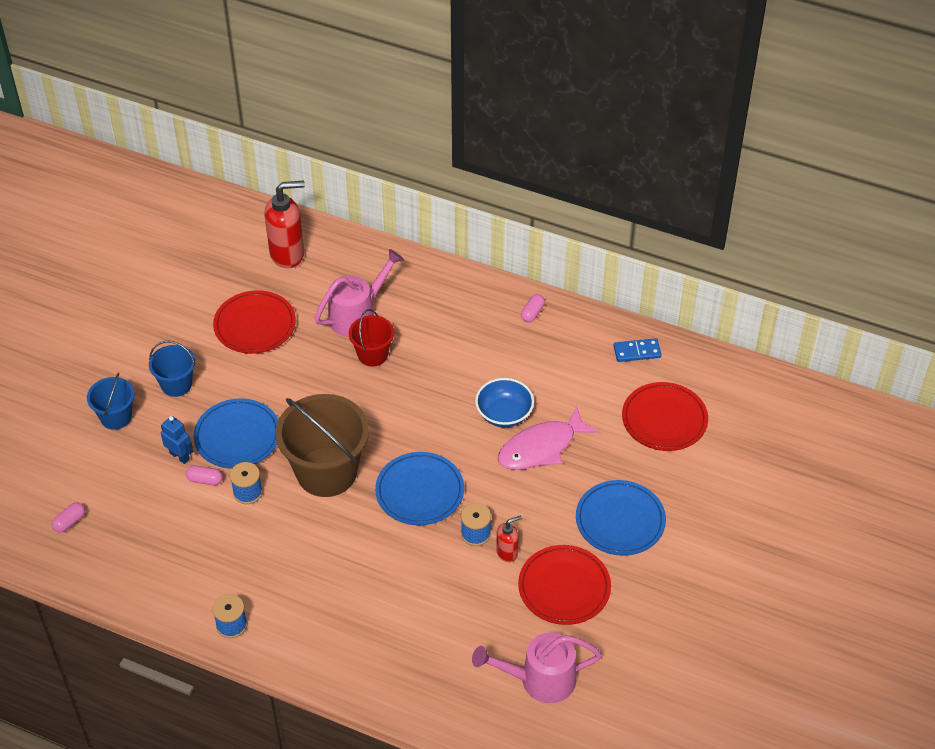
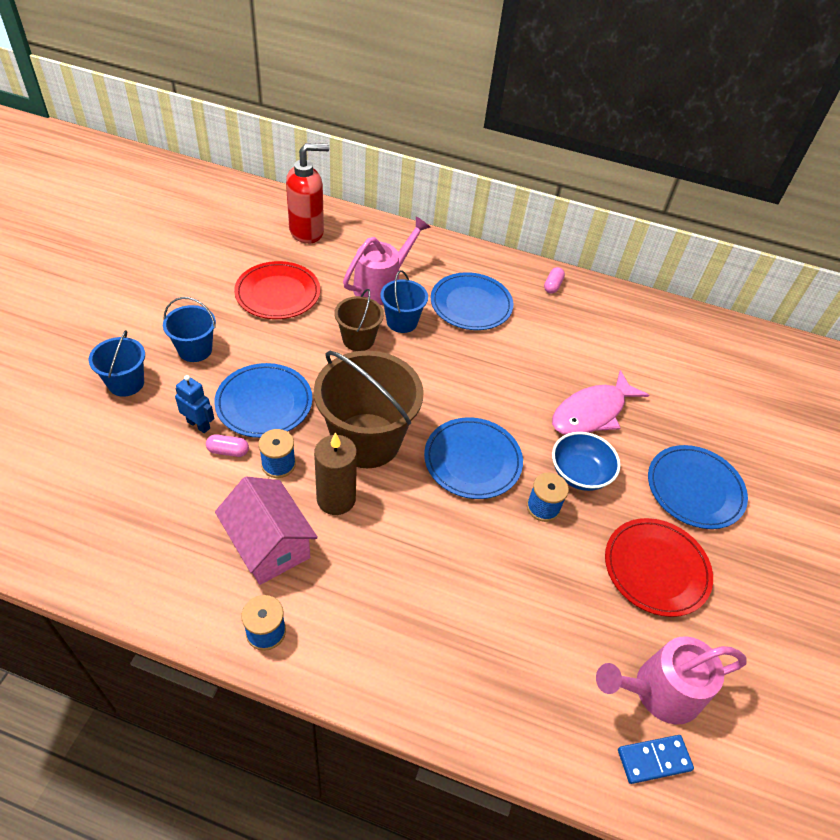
camera: 10 degrees left, 0 degrees up
(70, 522) = (62, 503): pink capsule -> none
(236, 559) = (269, 545): none -> pink house
(295, 523) = (336, 499): none -> brown candle
(328, 373) = (358, 339): none -> brown bucket
(372, 354) = (402, 322): red bucket -> blue bucket
(444, 335) = (471, 304): none -> blue plate
(504, 414) = (546, 379): blue bowl -> blue bowl (579, 473)
(507, 552) = (582, 528): red soap dispenser -> none
(637, 352) = (661, 321): blue domino -> blue domino (654, 760)
(664, 419) = (707, 384): red plate -> none

